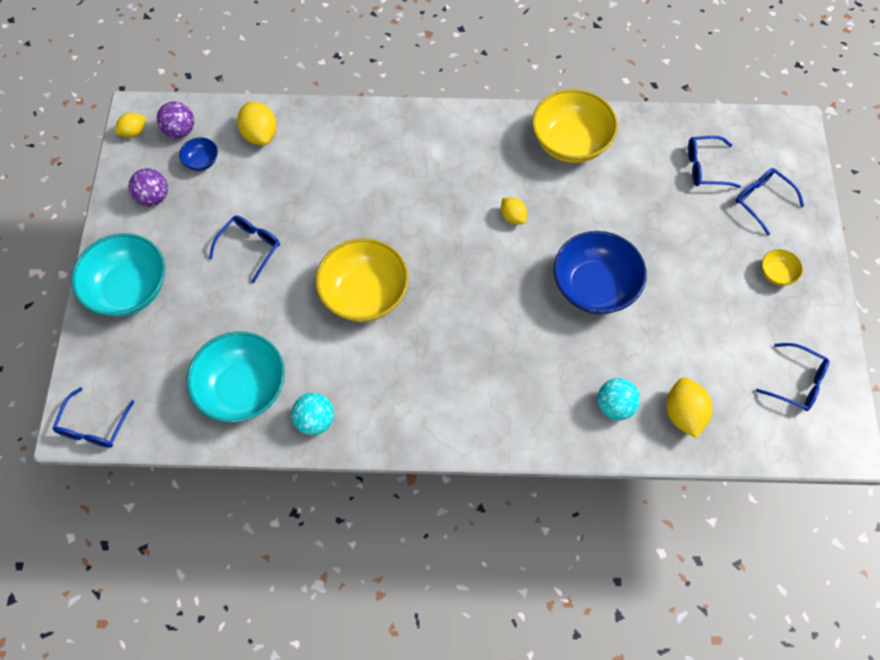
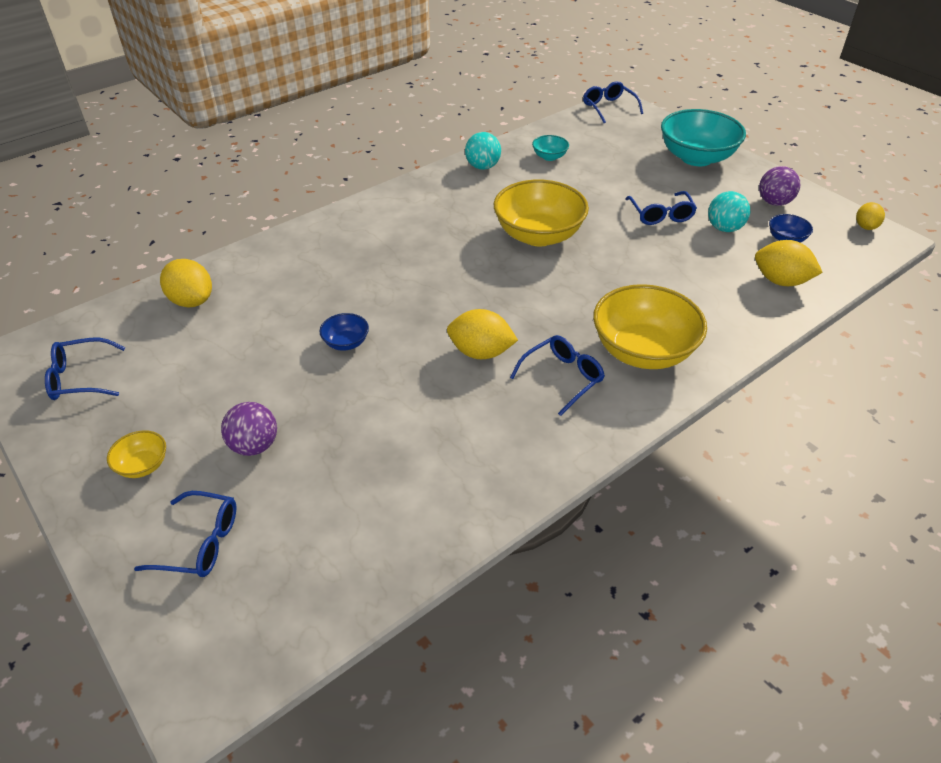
camera: 140 degrees right, 20 degrees down
(180, 131) = (838, 247): purple ball -> purple ball (254, 446)
(243, 389) = (549, 157): turquoise bowl -> turquoise bowl, size x0.45
(512, 217) = (481, 352): yellow lemon -> yellow lemon, size x1.62
(570, 143) = (496, 460): yellow bowl -> yellow bowl (643, 351)
(594, 287) = (346, 343): blue bowl -> blue bowl, size x0.45
(614, 406) = (260, 276): turquoise ball -> turquoise ball (724, 228)
(705, 167) = (304, 539): blue glasses -> blue glasses (562, 377)

